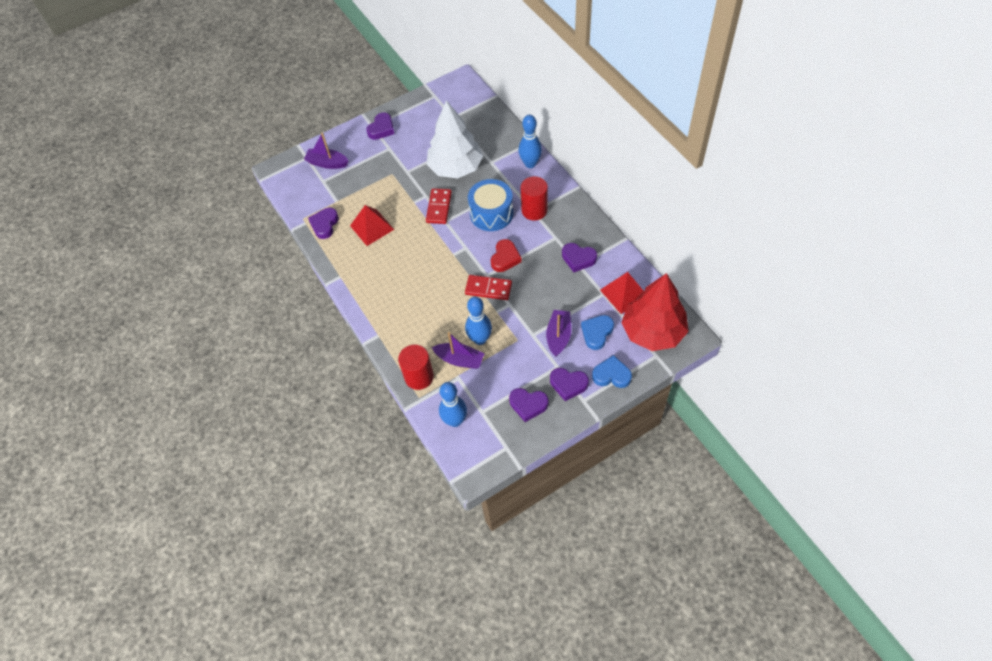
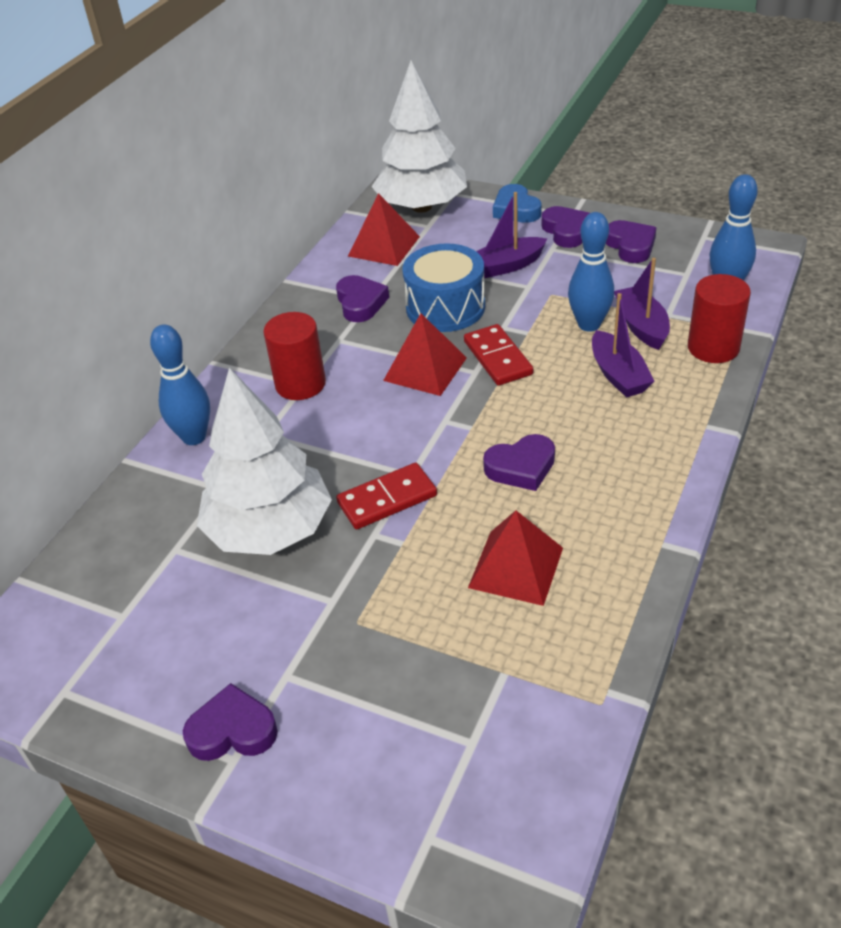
camera: 125 degrees left, 15 degrees down
(324, 225) = (580, 650): purple heart -> purple heart (521, 467)
(327, 163) = (414, 773): purple boat -> purple boat (618, 375)
(491, 213) = (347, 427): blue drum -> blue drum (445, 307)
(505, 258) = (425, 369): red heart -> red pyramid
(597, 333) = (468, 241): blue heart -> none
(653, 332) = (422, 207): red tree -> white tree

